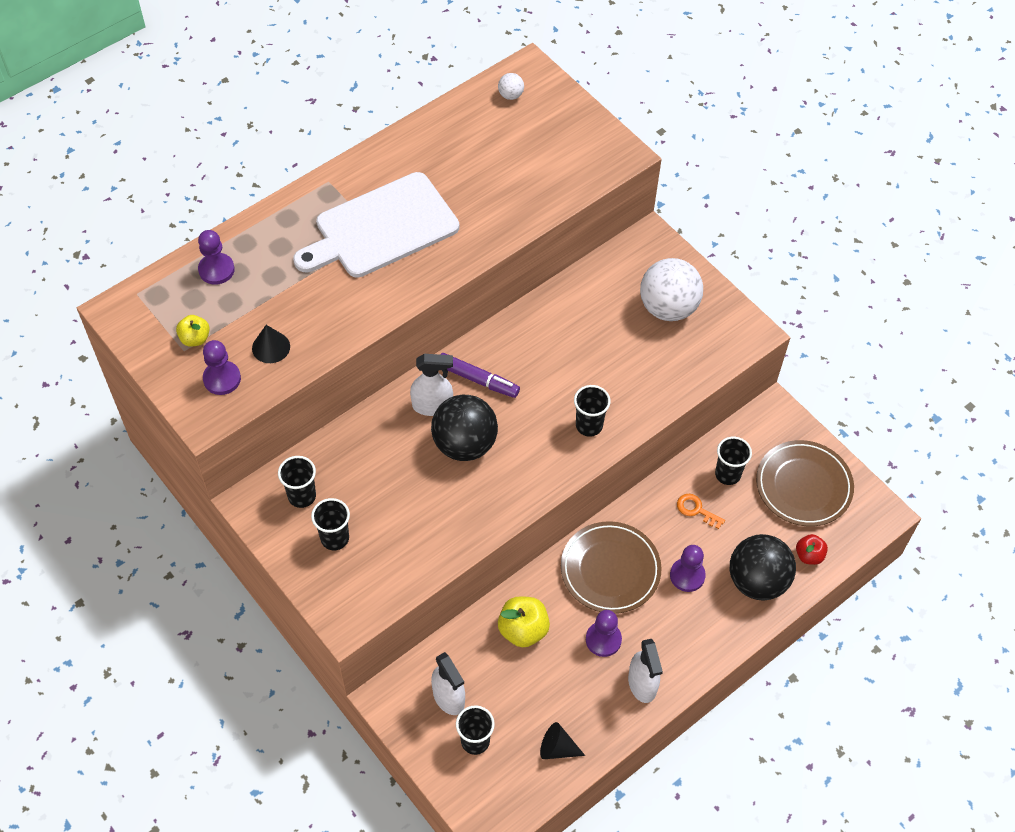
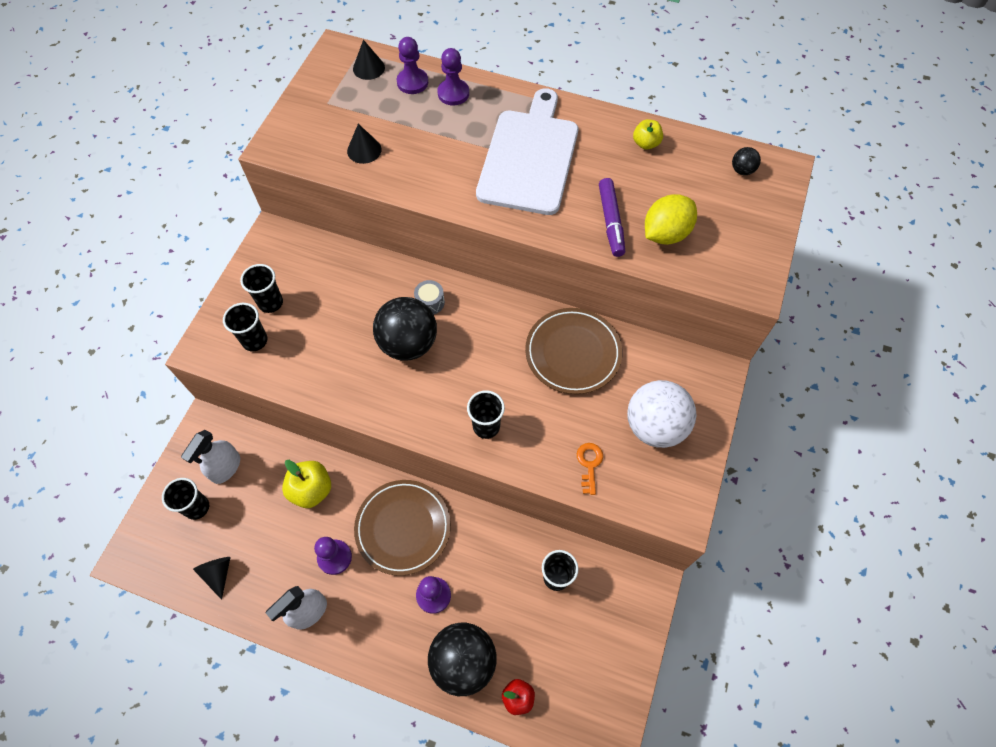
camera: 60 degrees right, 5 degrees up
(166, 296) = (368, 68): none -> black cone
(195, 338) = (342, 103): yellow apple -> yellow apple (645, 143)
(222, 379) = (316, 137): purple pawn -> purple pawn (453, 93)
(302, 496) = (296, 262): black cup -> black cup (255, 341)
(381, 228) = (529, 157): white cutting board -> white cutting board turned 75 degrees clockwise
(432, 406) = (430, 302): white spray bottle -> grey drum
(478, 380) = (476, 320): purple marker -> purple marker (610, 222)
(510, 95) = (742, 170): white ball -> black ball
(534, 180) = (665, 234): none -> yellow lemon
(696, 510) = (503, 569): orange key -> orange key (589, 464)
(803, 486) = (588, 654): brown plate -> brown plate (573, 353)

